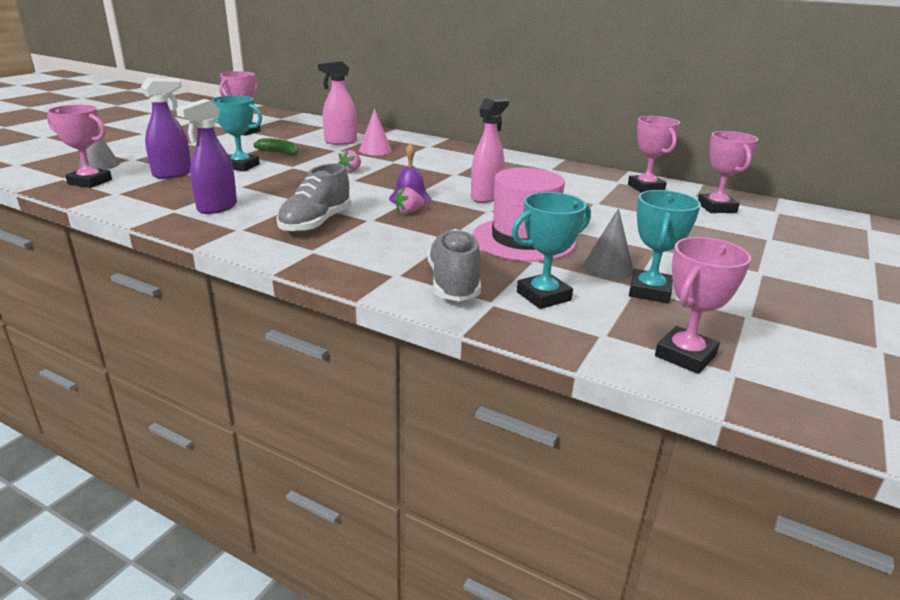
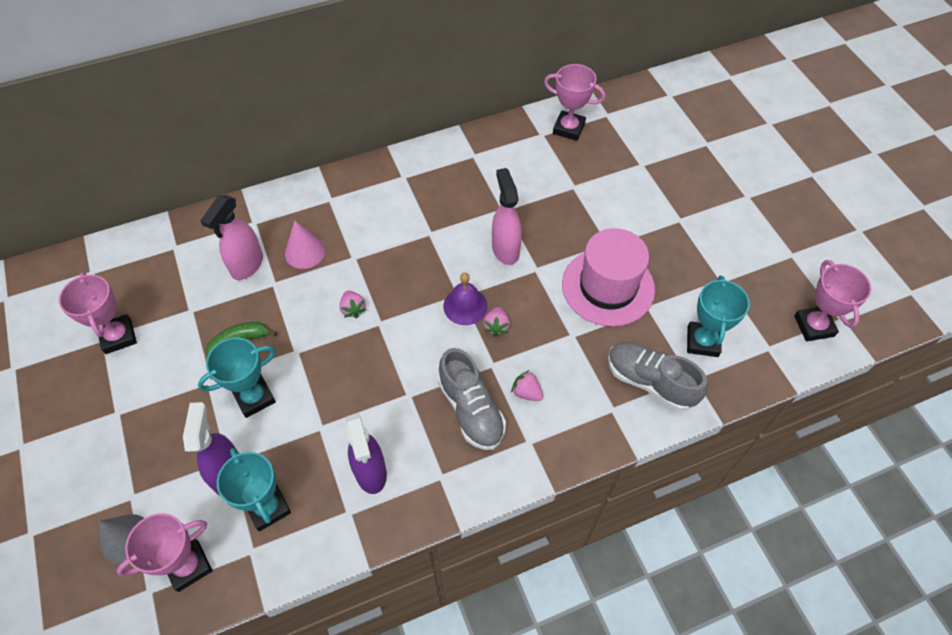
camera: 50 degrees left, 30 degrees up
(361, 237) = (527, 392): none -> pink strawberry
(608, 268) = (687, 272): grey cone -> none
(649, 291) = (733, 278): turquoise trophy -> turquoise trophy (268, 507)
(716, 208) = (638, 122): pink trophy -> none

